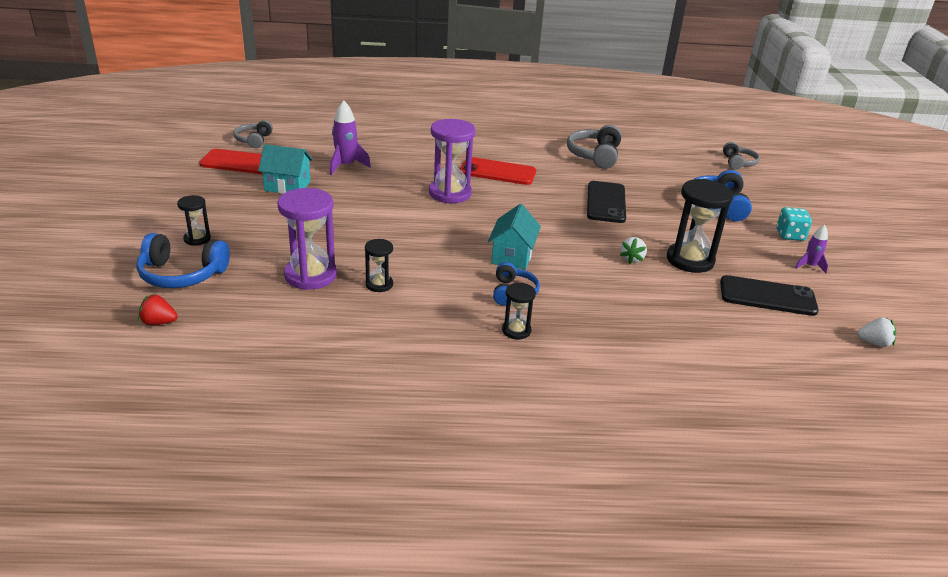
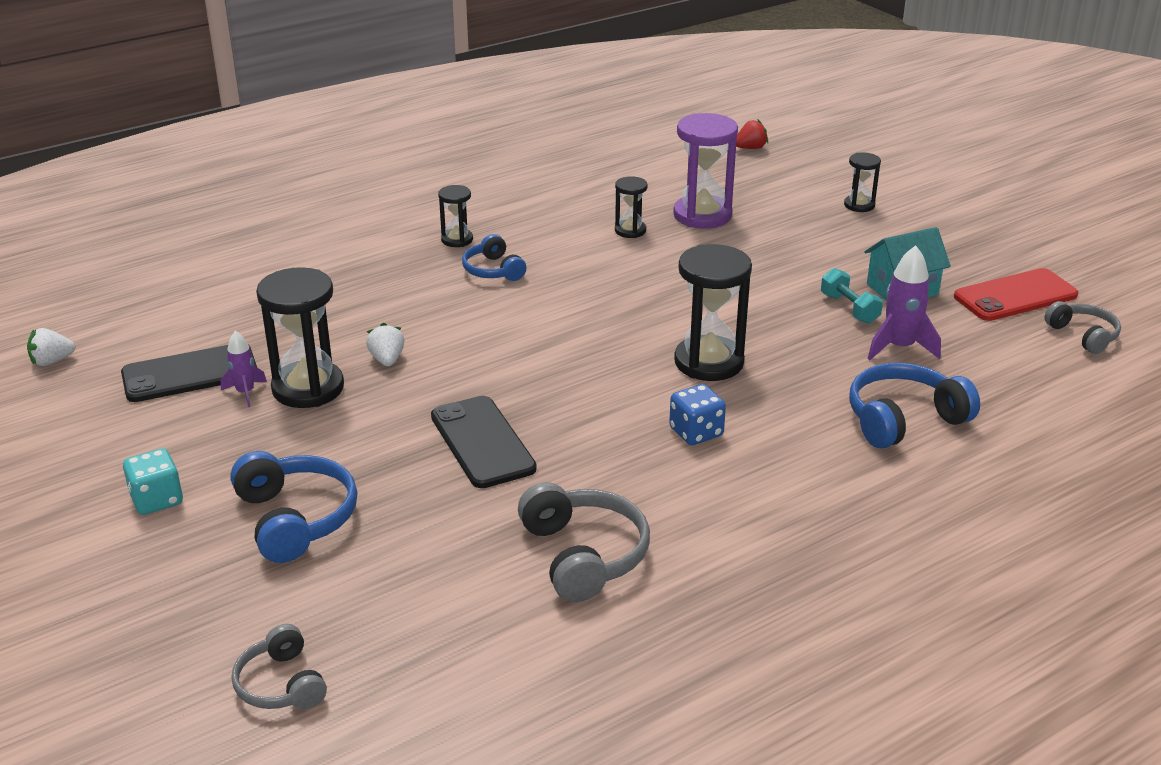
camera: 150 degrees right, 0 degrees up
(182, 274) = (805, 178): blue headphones -> blue headphones (903, 419)
(334, 188) = (849, 309): none -> turquoise dumbbell
(450, 193) = (709, 362): purple hourglass -> black hourglass
(498, 172) = (696, 432): red phone -> blue dice
(512, 256) = (533, 308): turquoise house -> none
(809, 266) = (126, 447): purple rocket -> purple rocket (245, 392)

